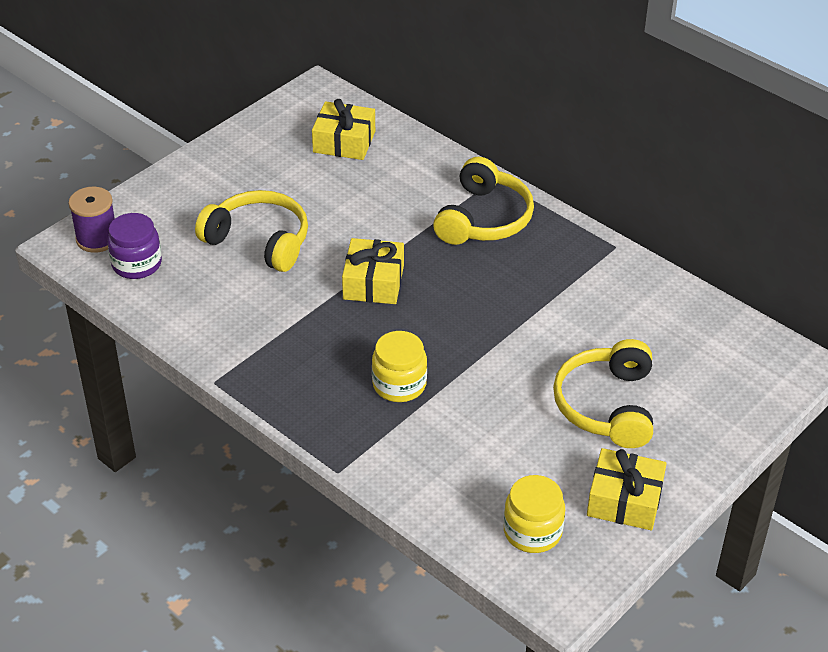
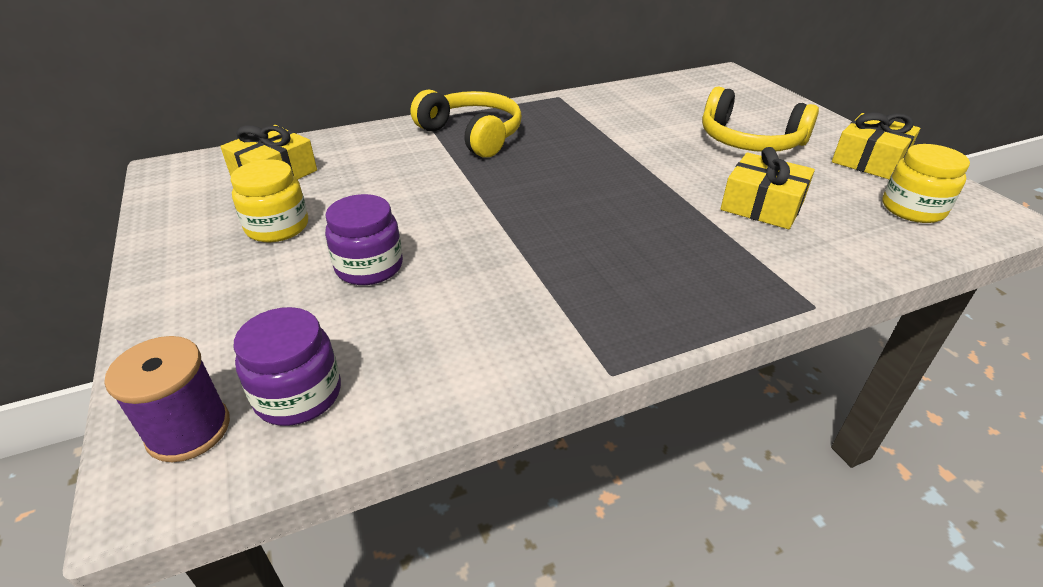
camera: 65 degrees left, 5 degrees down
(259, 241) = (369, 267): yellow headphones -> purple jar
(373, 282) = (511, 208): yellow gift -> yellow gift (762, 205)
(399, 384) = (681, 231): yellow jar -> yellow jar (277, 227)

